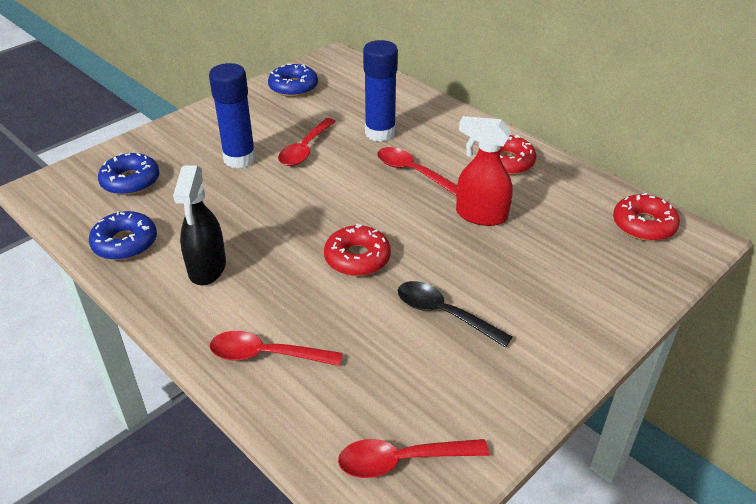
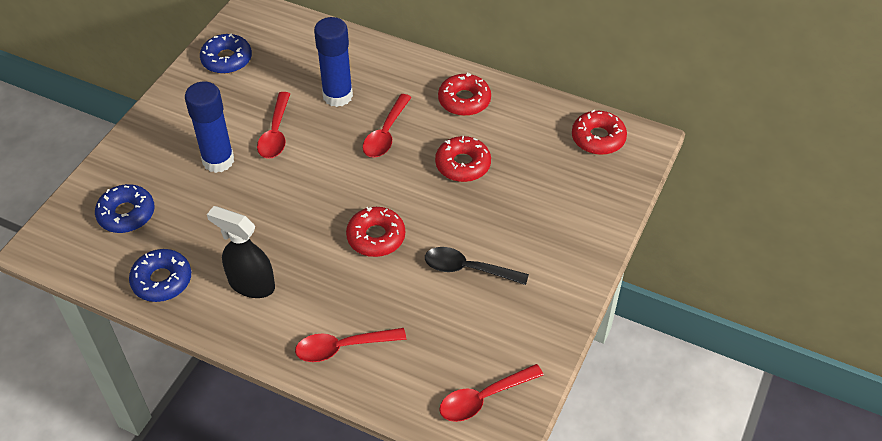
camera: 20 degrees left, 10 degrees up
(207, 268) = (251, 284): black spray bottle -> black spray bottle turned 135 degrees clockwise
(412, 172) = (386, 134): red spoon -> red spoon turned 90 degrees counterclockwise
(481, 215) = (463, 165): red spray bottle -> red donut

